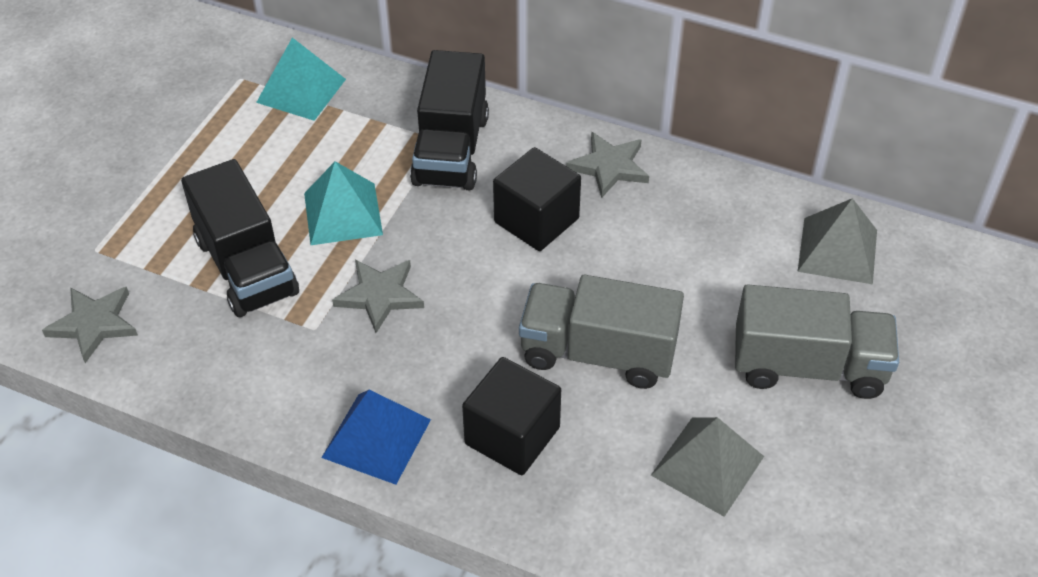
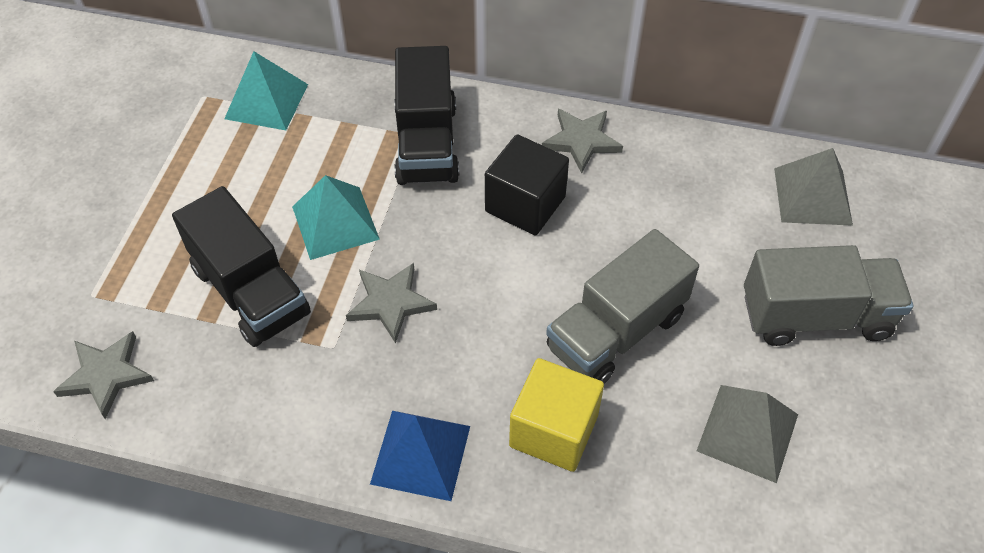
camera: 10 degrees left, 5 degrees up
(512, 435) = (553, 430): black cube -> yellow cube
(598, 353) = (616, 332): grey truck -> grey truck turned 45 degrees counterclockwise

